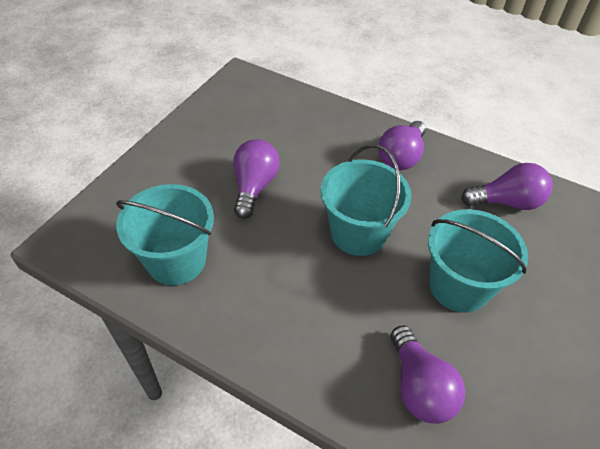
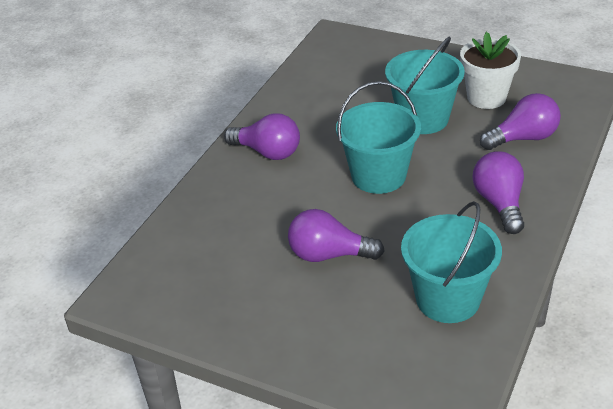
camera: 90 degrees left, 10 degrees down
(506, 202) = (320, 91): purple light bulb -> purple light bulb (499, 203)
(509, 364) = (486, 97): none -> white flower pot

